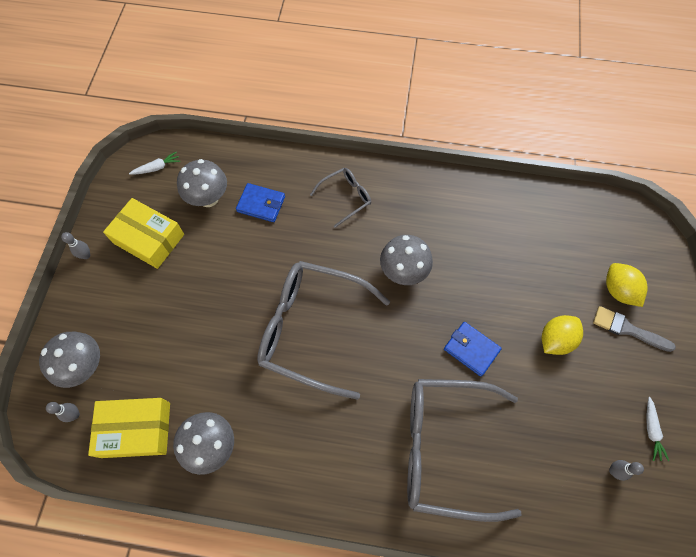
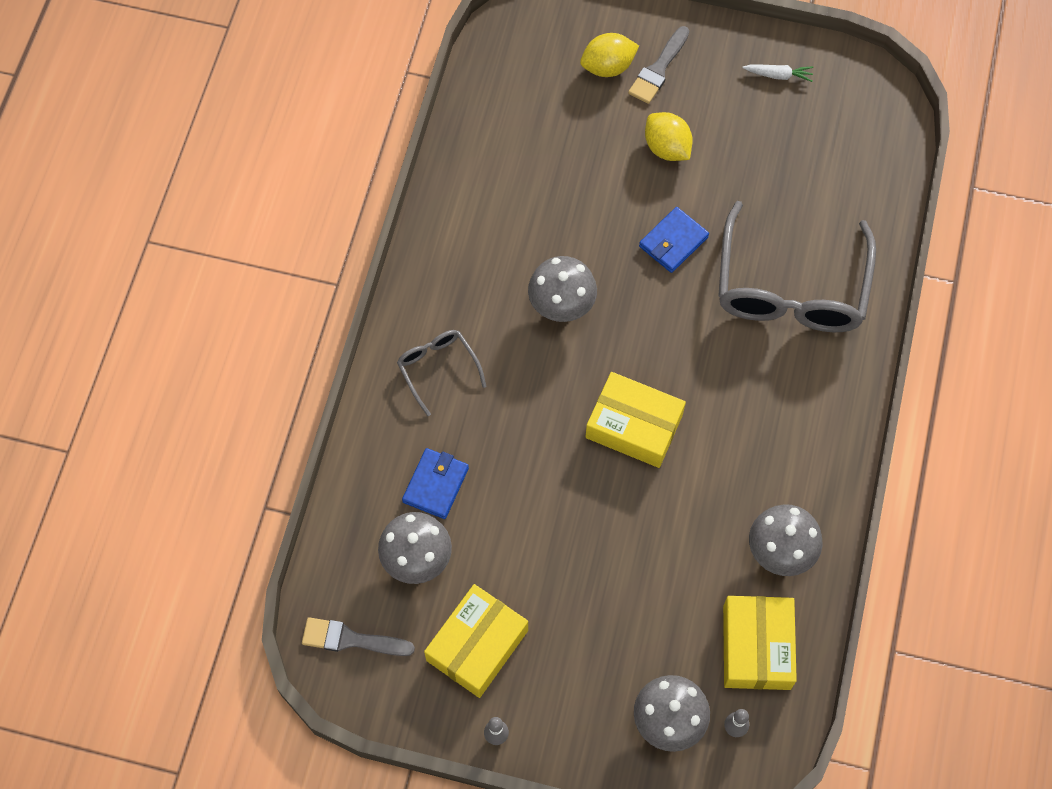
camera: 85 degrees left, 0 degrees up
(157, 168) = (351, 639): white carrot -> grey brush
(312, 329) = (634, 426): grey glasses -> yellow box
(613, 471) = (820, 122): grey bowling pin -> none

